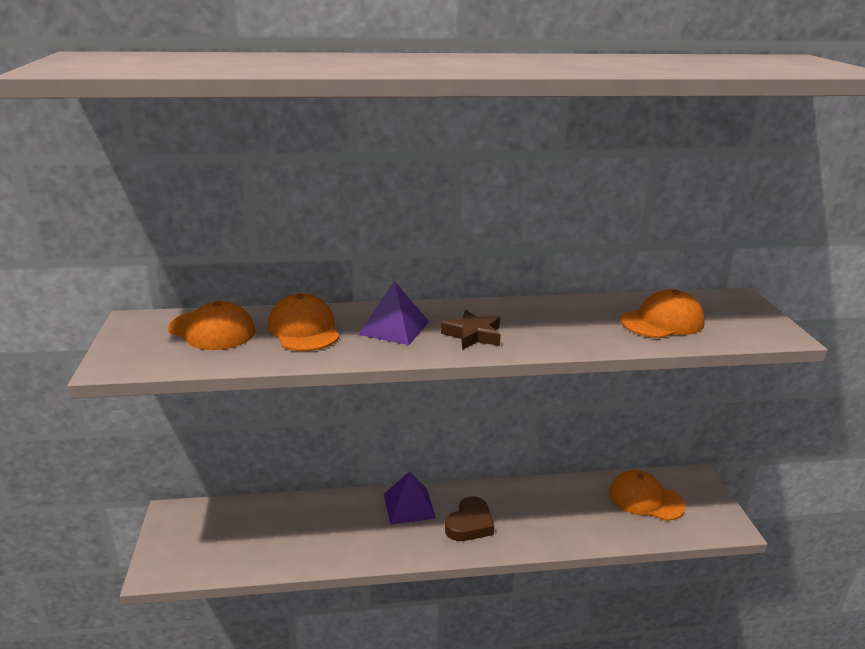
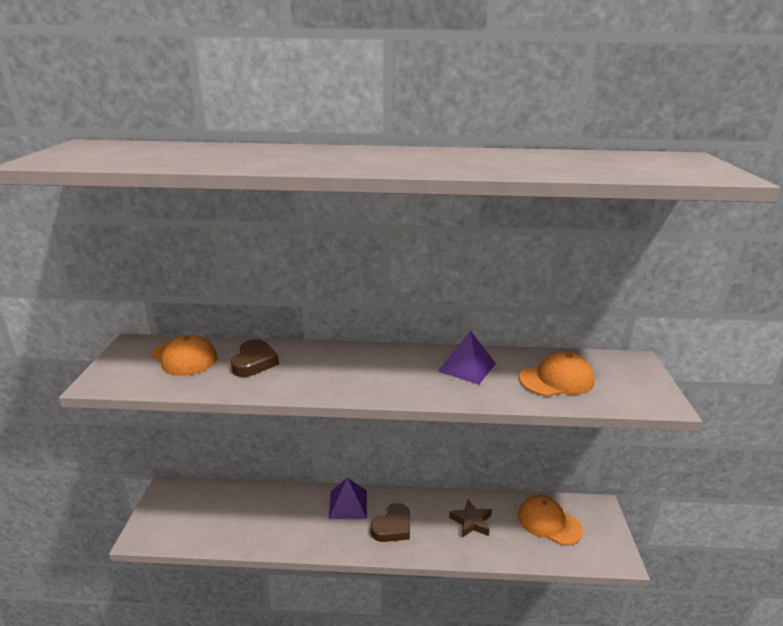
camera: 10 degrees right, 0 degrees up
(304, 329) = (254, 362): orange cap -> brown heart
(394, 328) = (326, 366): purple pyramid -> purple pyramid (467, 367)
(473, 335) = (387, 379): brown star -> brown star (471, 522)

